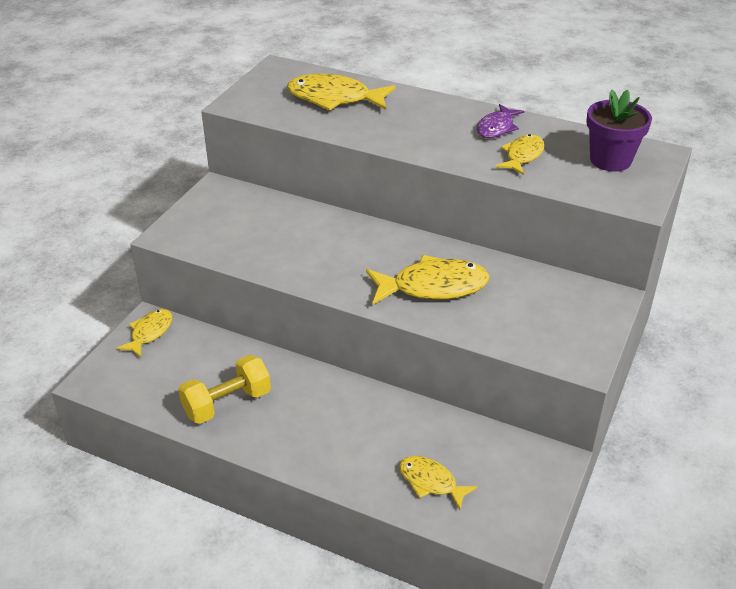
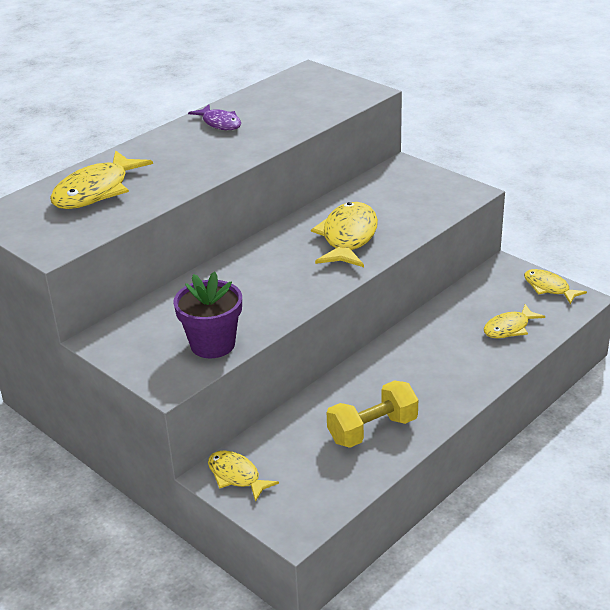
camera: 70 degrees left, 5 degrees down
(227, 403) = (372, 430): yellow dumbbell -> yellow dumbbell turned 75 degrees clockwise
(522, 156) = (273, 120): yellow fish -> yellow fish (549, 288)
(610, 160) = (305, 89): purple flower pot -> purple flower pot (212, 344)

